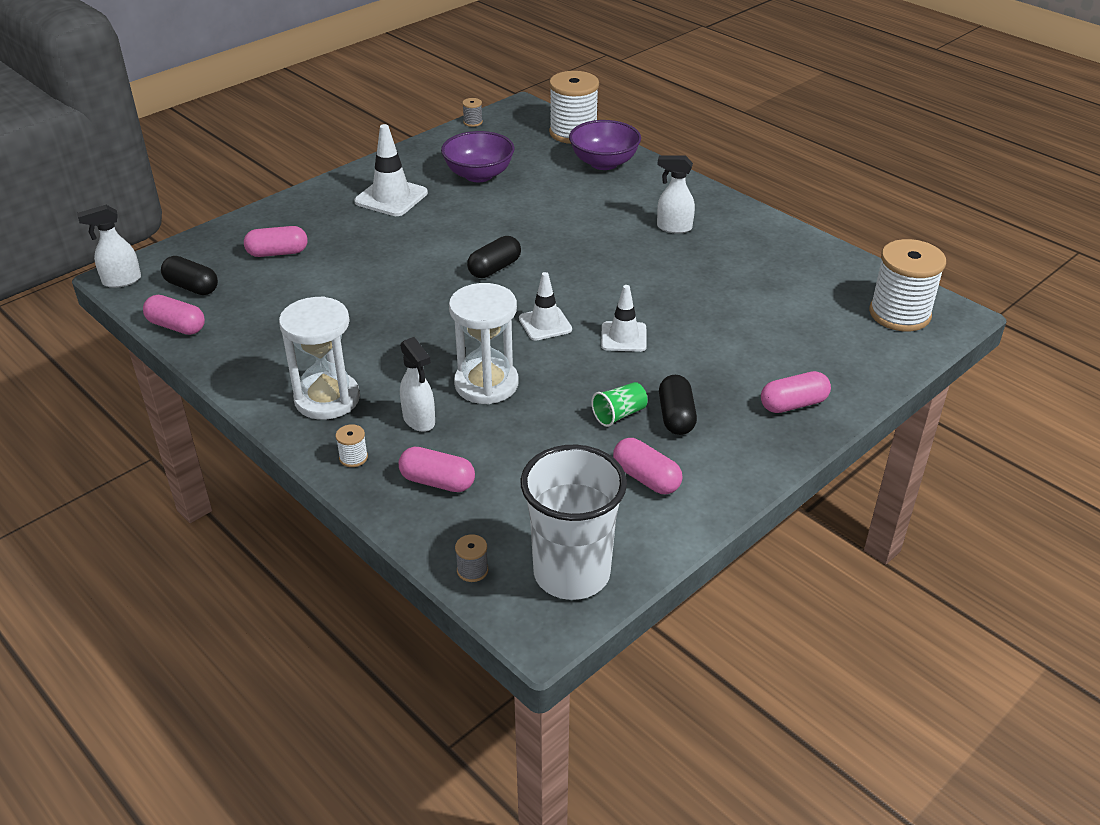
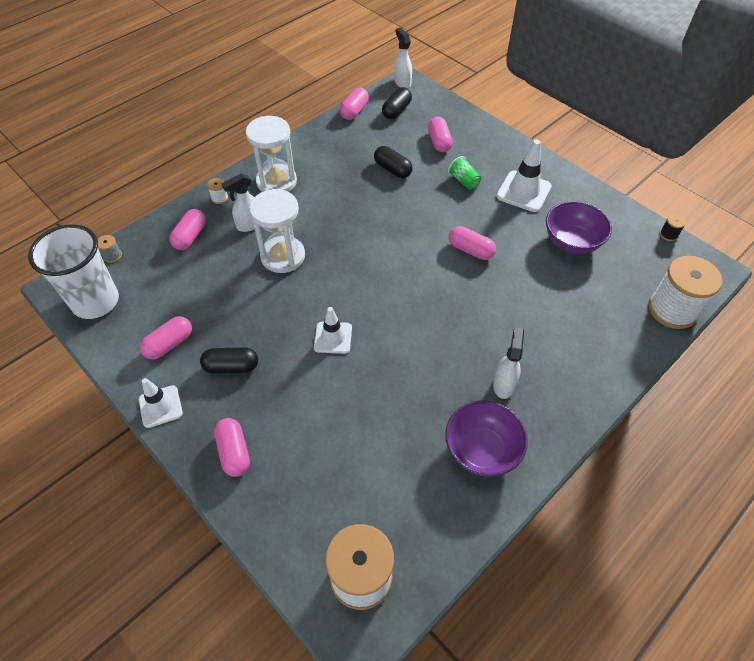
camera: 90 degrees right, 15 degrees up
(473, 122) = (668, 234): grey spool -> black spool
(486, 238) = (470, 250): none -> pink capsule
(494, 268) = (426, 256): black capsule -> black capsule (392, 169)
(545, 324) = (352, 288): white traffic cone -> white traffic cone (160, 406)
(604, 163) = (617, 333): purple bowl -> purple bowl (481, 450)
(619, 414) = (239, 331): green cup -> green cup (464, 181)

